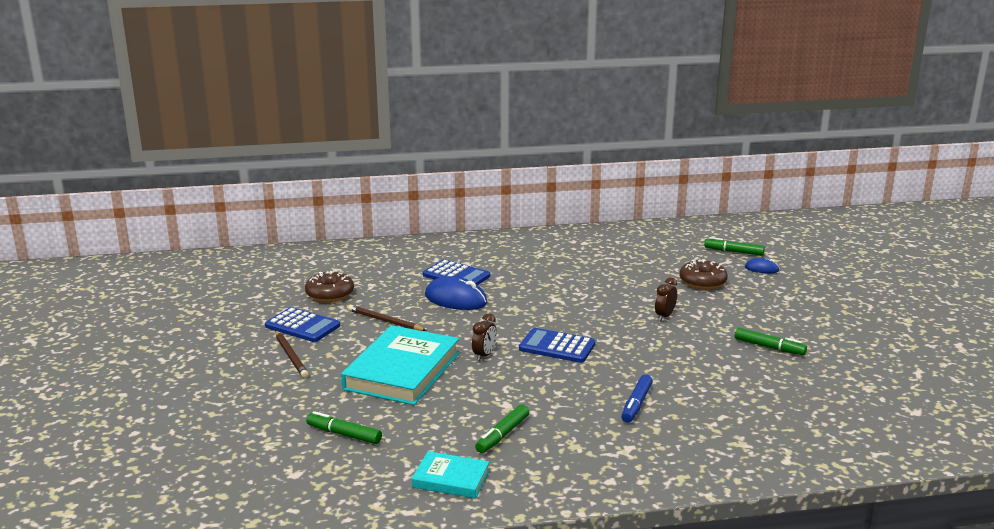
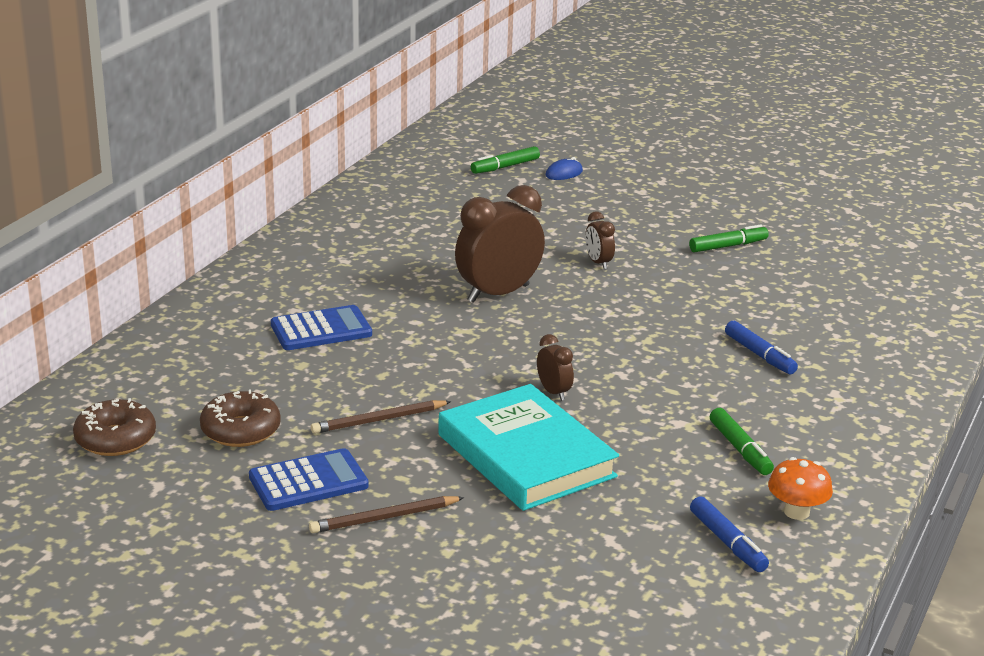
camera: 55 degrees left, 5 degrees up
(291, 356) = (384, 518): brown pencil -> brown pencil turned 150 degrees clockwise
(344, 434) = (632, 545): green marker -> none
(384, 465) = (727, 542): none -> blue marker
(451, 479) = (796, 512): turquoise book -> orange mushroom
(456, 299) = (386, 354): blue mouse -> none
(557, 347) = (588, 344): blue calculator -> none
(573, 303) = (498, 294): none -> brown clock
(702, 282) = (550, 212): brown donut -> brown donut (115, 439)

